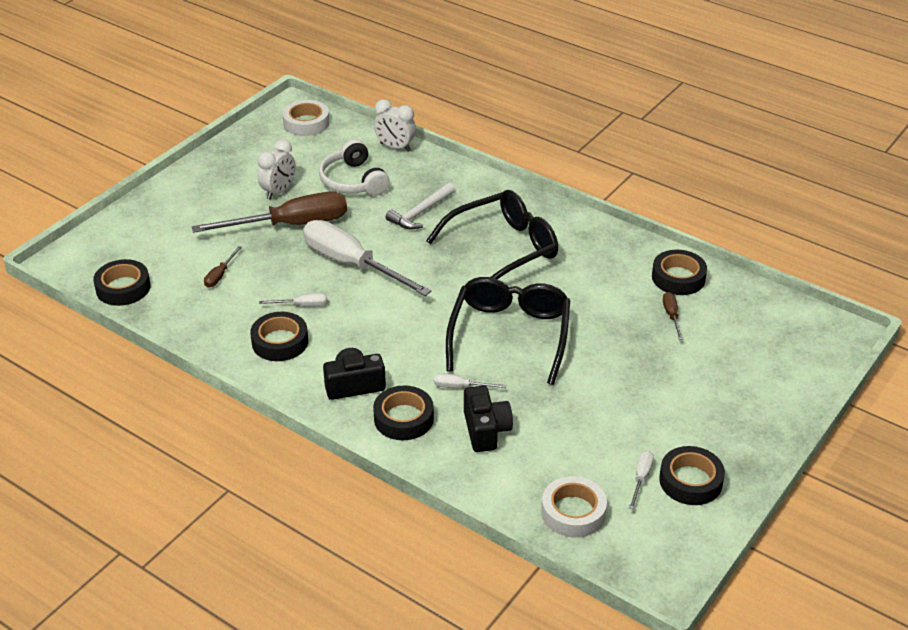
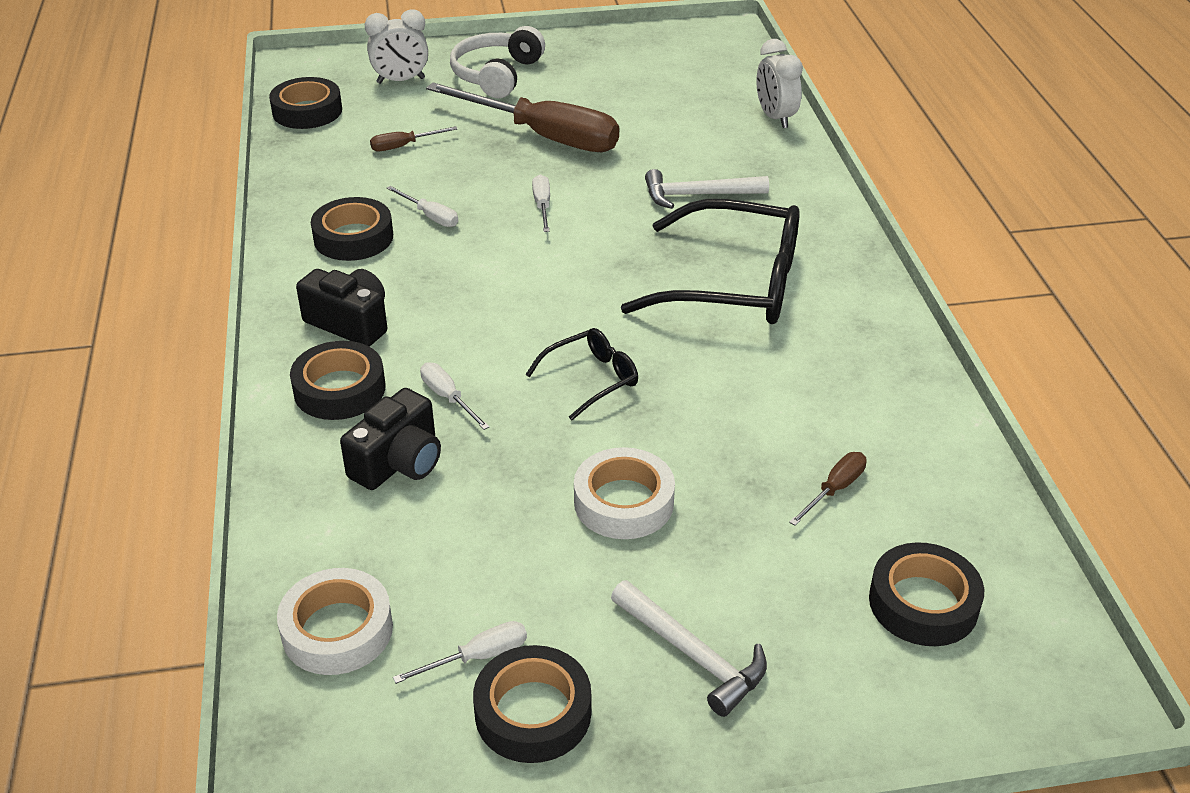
camera: 45 degrees right, 0 degrees up
(278, 191) = (583, 100): white clock -> white clock (401, 81)
(306, 123) = (715, 52): white tape -> white tape (623, 502)
(352, 264) = (542, 206): white screwdriver -> white screwdriver, size x0.41
(353, 181) = (675, 128): white headphones -> white headphones (497, 75)
(509, 335) = (591, 379): black glasses -> black glasses, size x0.49
(678, 278) = (918, 449): black tape -> black tape (923, 603)
(712, 417) = (693, 655): none -> white hammer

